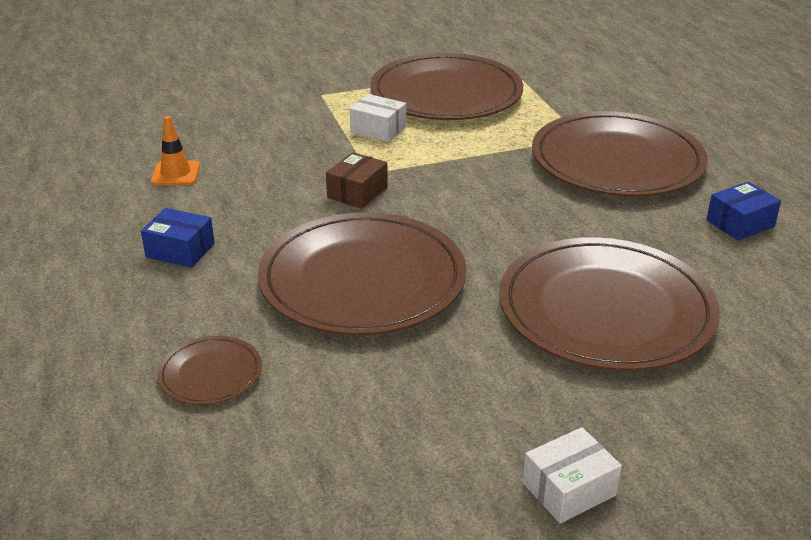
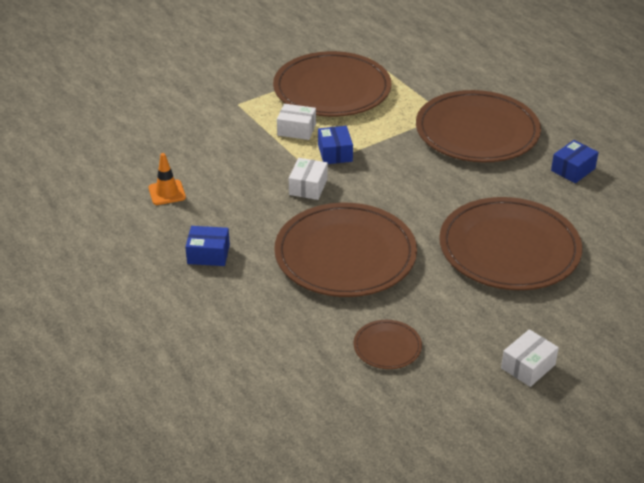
camera: 15 degrees left, 5 degrees up
(210, 374) = (281, 338): brown plate -> brown plate (387, 347)
(357, 192) = (308, 187): brown box -> white box
(413, 160) = (335, 153): none -> blue box

